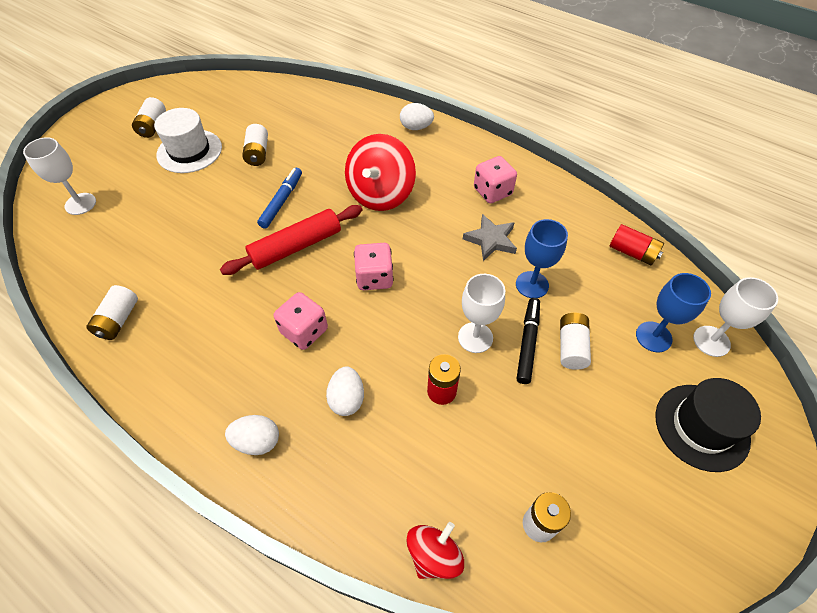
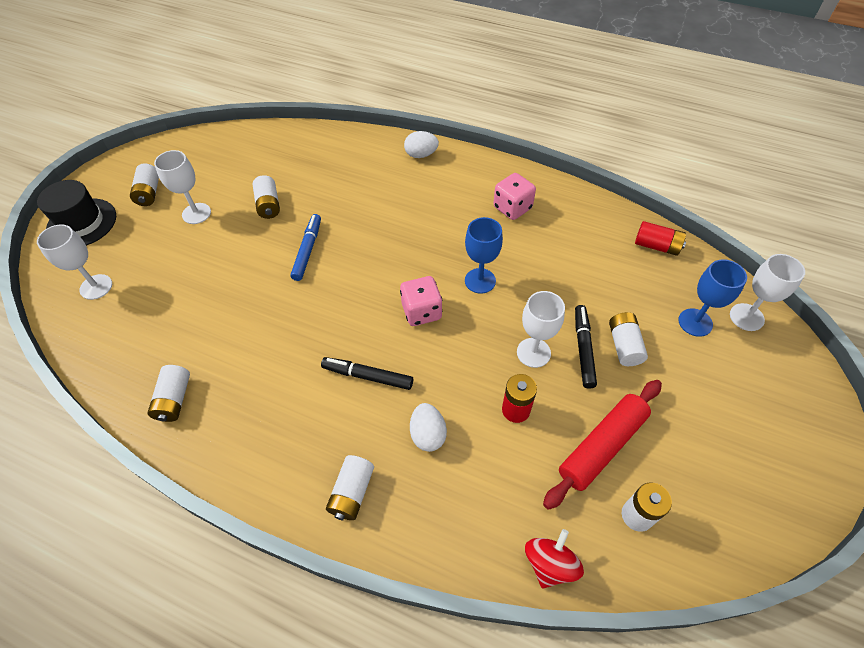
camera: 10 degrees left, 0 degrees up
(189, 151) = (196, 213): white hat -> white goblet
(257, 441) = (352, 492): white egg -> white battery
(296, 246) = (335, 294): red rolling pin -> red rolling pin (602, 446)
(304, 331) = (367, 376): pink dice -> black marker
(381, 194) = (405, 227): red spinning top -> none
(491, 240) = (523, 256): grey star -> none
(532, 285) = (573, 292): blue goblet -> blue goblet (480, 281)
(701, 427) = (757, 397): black hat -> black hat (82, 223)

